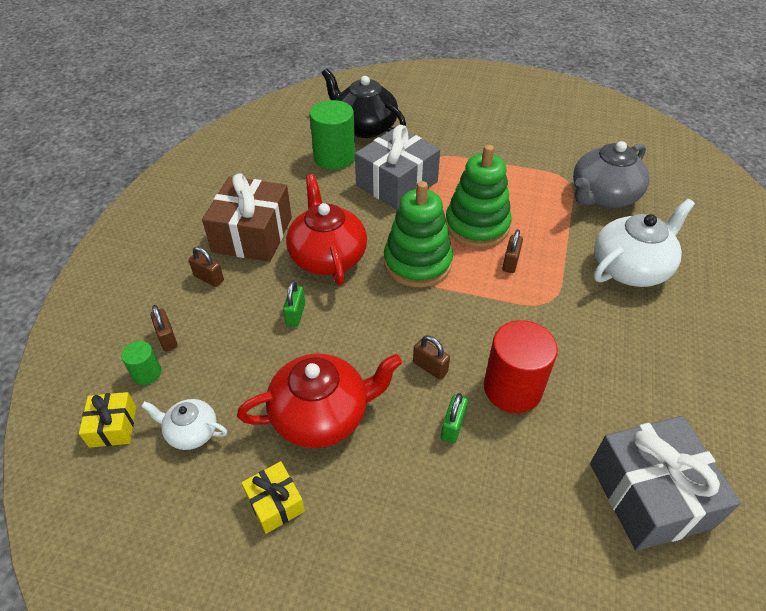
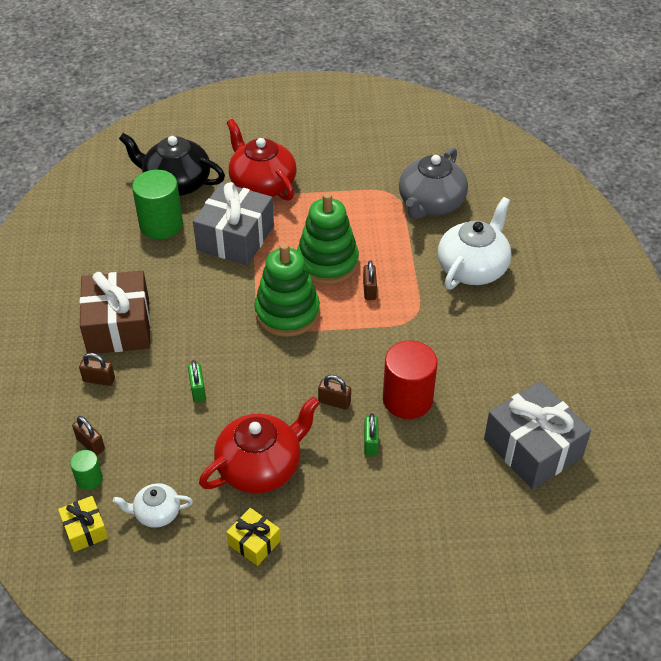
camera: 20 degrees left, 0 degrees up
(327, 256) = (201, 328): red teapot -> red teapot (262, 184)

